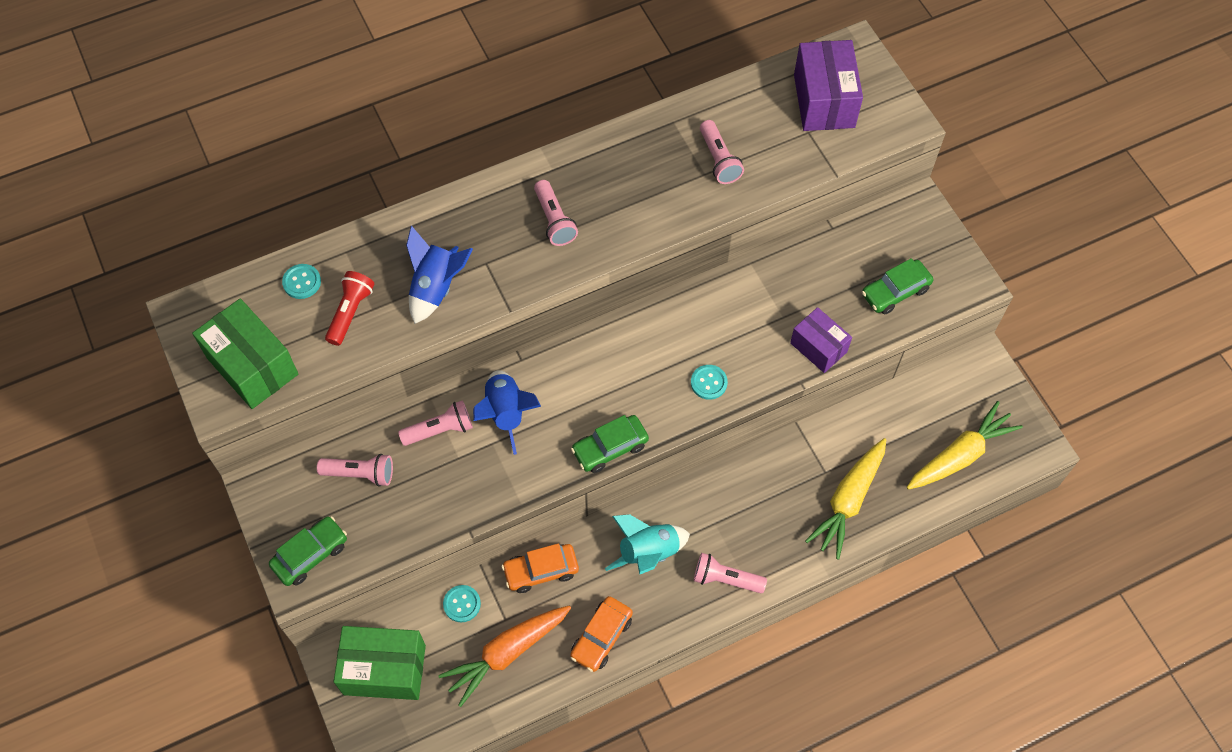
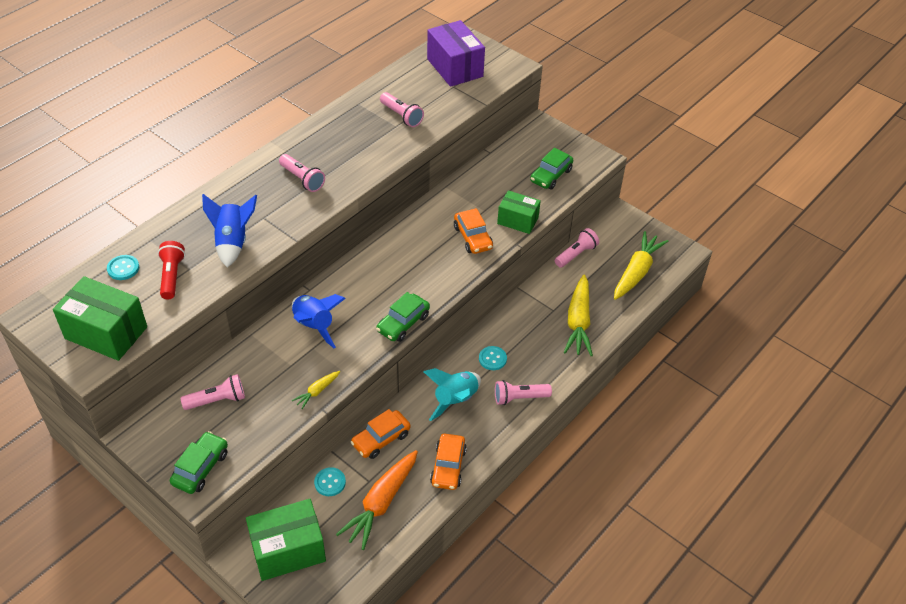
camera: 25 degrees left, 15 degrees down
(440, 430) = (268, 352): pink flashlight -> pink flashlight (576, 254)
(473, 504) = (317, 391): none -> yellow carrot
(708, 383) = (453, 263): turquoise button -> turquoise button (492, 359)
(749, 353) = (473, 237): none -> orange car
(818, 347) = (517, 220): purple box -> green box

